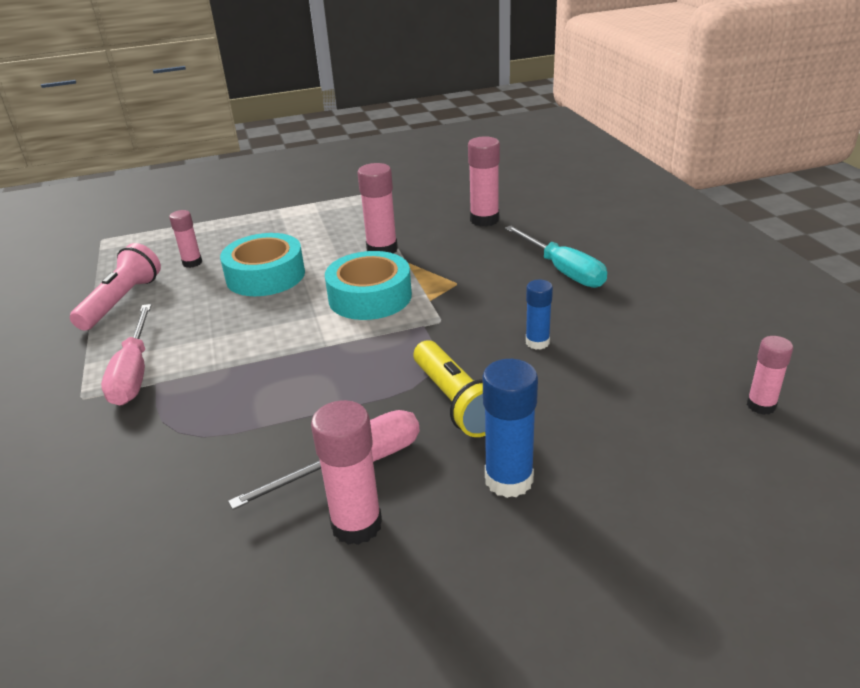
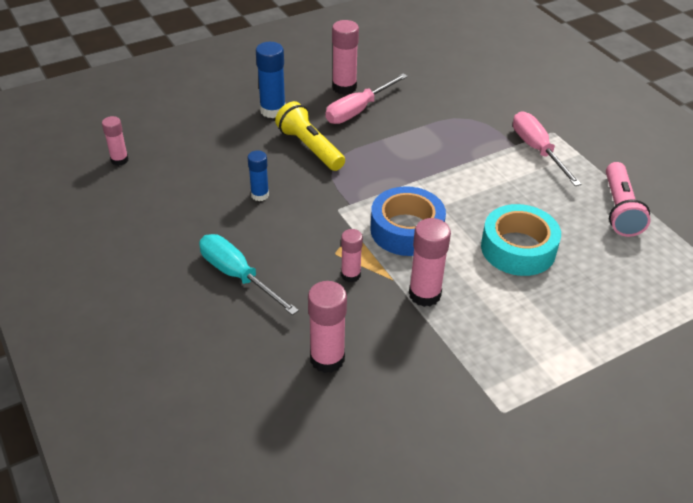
camera: 165 degrees right, 10 degrees up
(192, 263) = (605, 261): pink glue stick -> pink glue stick (350, 275)
(370, 297) = (406, 230): turquoise tape -> blue tape

